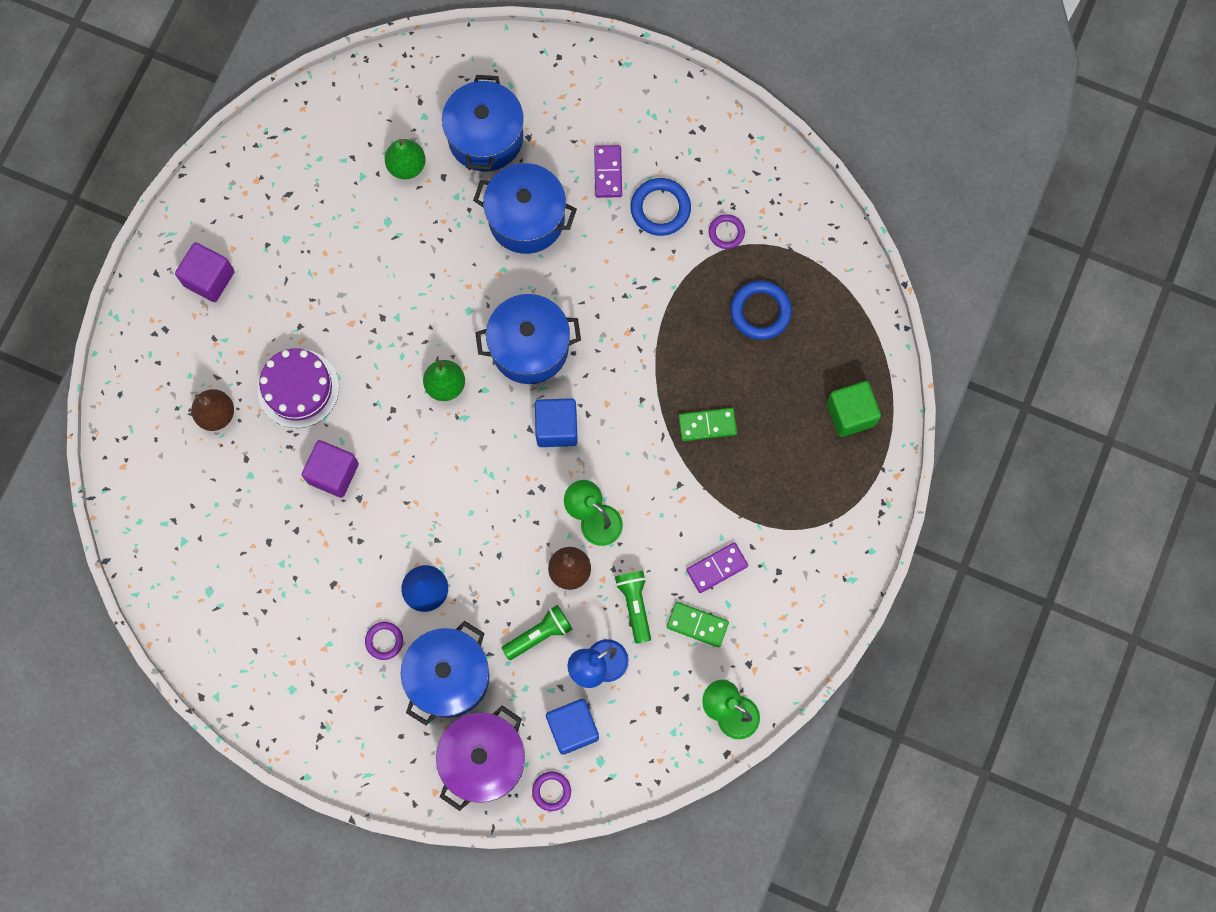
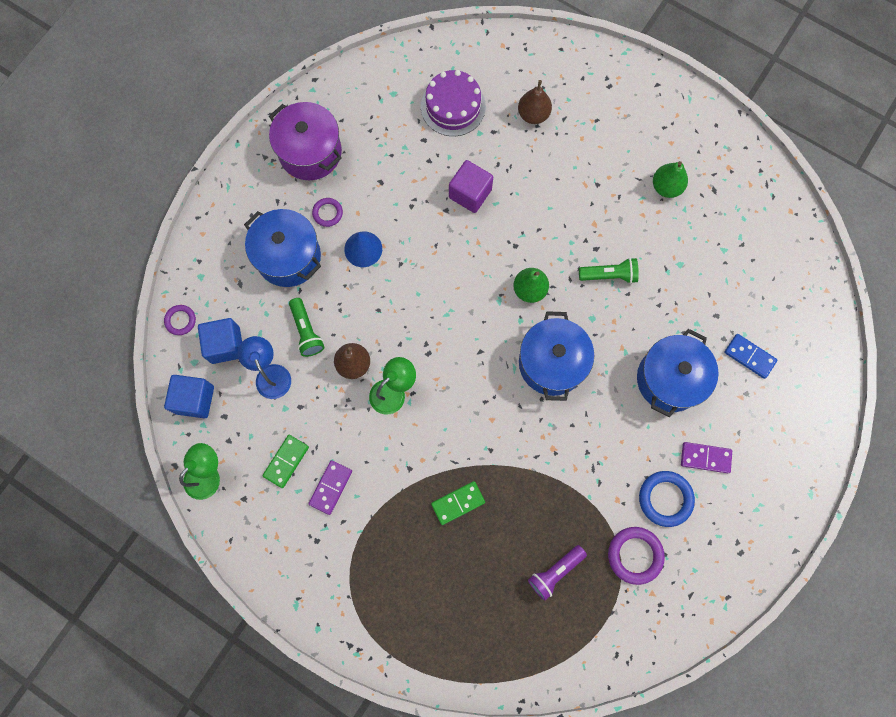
camera: 100 degrees right, 0 degrees up
(209, 278) = (647, 122): purple cube -> none
(298, 388) = (545, 176): purple cake -> purple cake (453, 106)
(407, 166) = (729, 287): green pear -> green pear (666, 187)
(483, 760) = (217, 273): purple pot -> purple pot (310, 152)
(485, 137) = (749, 356): blue pot -> blue domino
(556, 427) = (477, 374): blue cube -> blue cube (195, 399)
(635, 605) = (314, 412): green flashlight -> green flashlight (609, 275)
(707, 425) = (458, 503): green domino -> green domino turned 60 degrees clockwise
(717, 568) = (330, 487): purple domino -> purple domino turned 45 degrees clockwise
(726, 232) = (635, 555): purple ring -> purple ring, size x1.67
(760, 312) = (555, 572): blue ring -> purple flashlight
(850, 414) = (445, 637): green cube -> none

